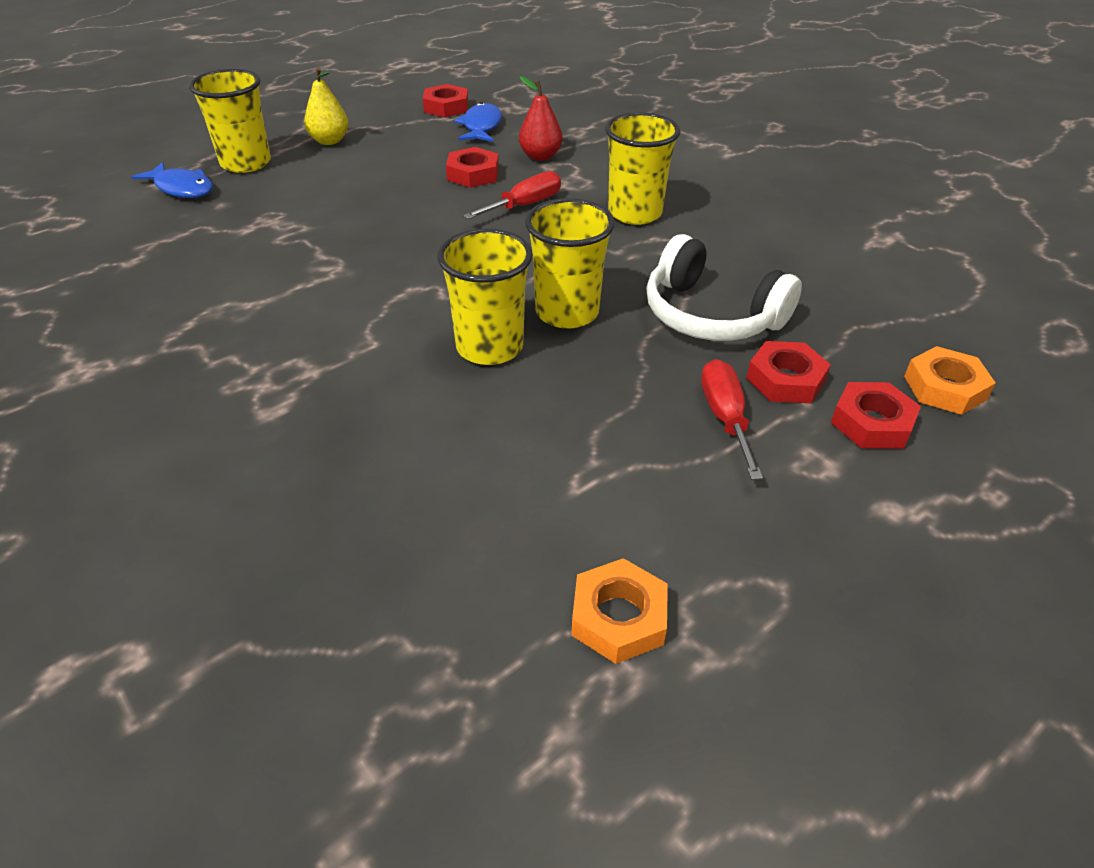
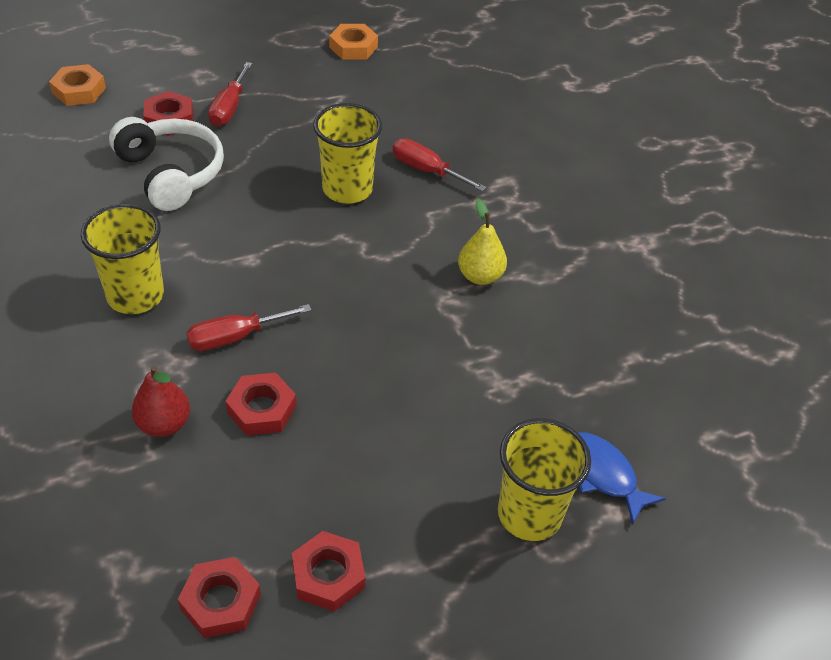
camera: 165 degrees left, 5 degrees up
(329, 141) = (416, 543): yellow pear -> yellow pear (480, 276)
(392, 397) = (426, 170): none -> red screwdriver
(481, 127) = (198, 522): blue fish -> none
(567, 312) = (275, 203): yellow cup -> none
(872, 423) = (148, 85): red nut -> red nut (328, 575)

